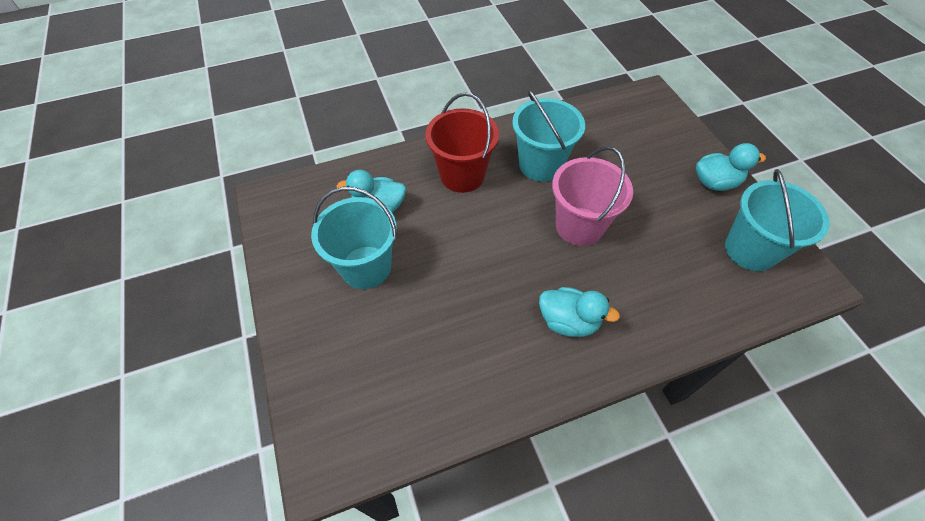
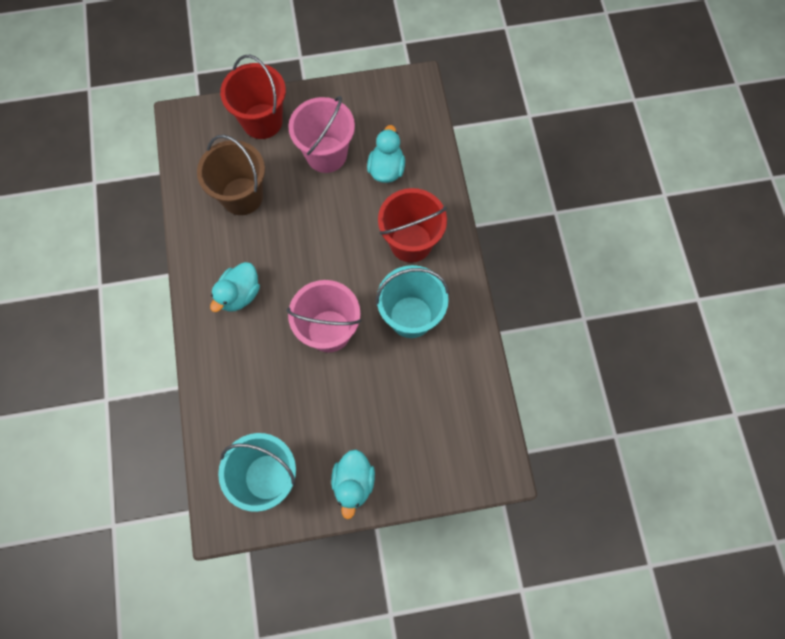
camera: 100 degrees right, 15 degrees up
(321, 350) = (262, 121): none -> red bucket
(366, 267) = (326, 154): turquoise bucket -> pink bucket
(437, 349) = (242, 196): none -> brown bucket

